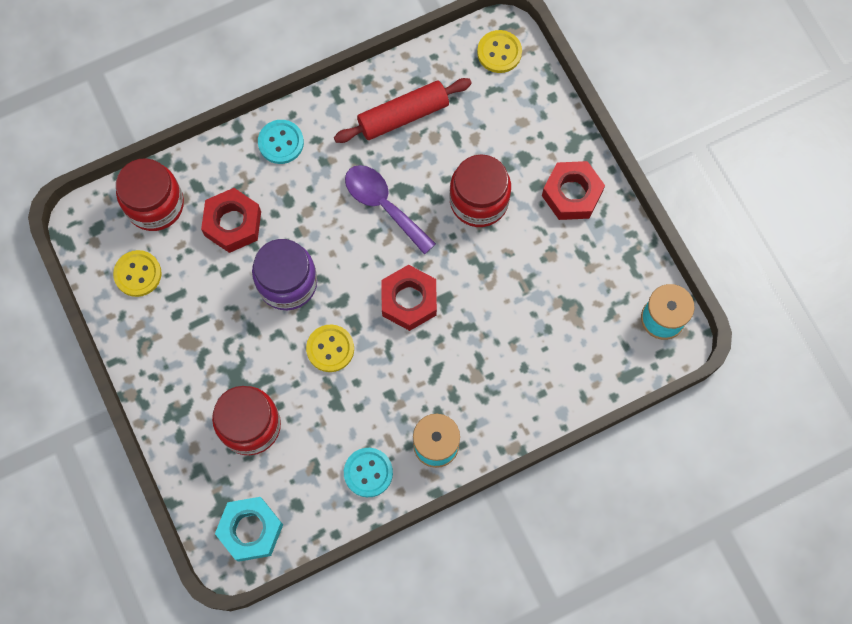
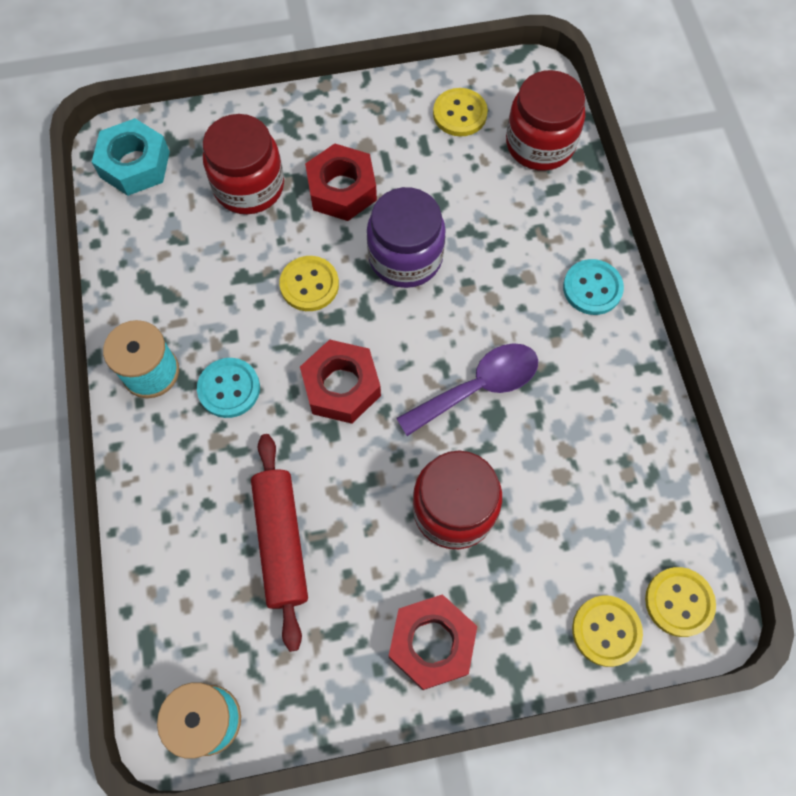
camera: 105 degrees right, 5 degrees down
(233, 223) = (496, 216): red nut -> red nut (342, 189)
(368, 472) = (148, 291): turquoise button -> turquoise button (229, 388)
(403, 116) = (601, 442): red rolling pin -> red rolling pin (281, 542)
(531, 92) = (606, 631): none -> yellow button

